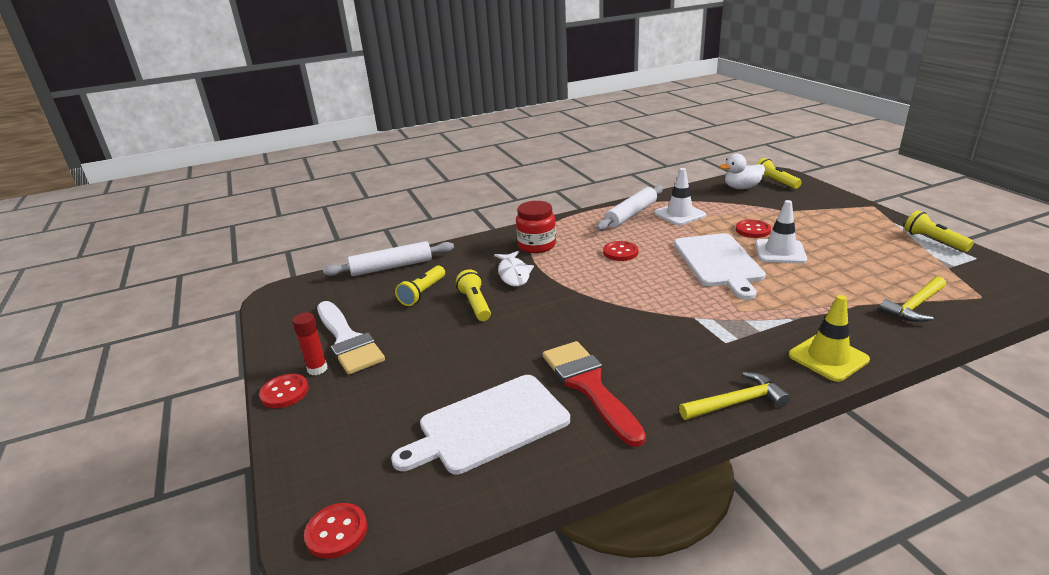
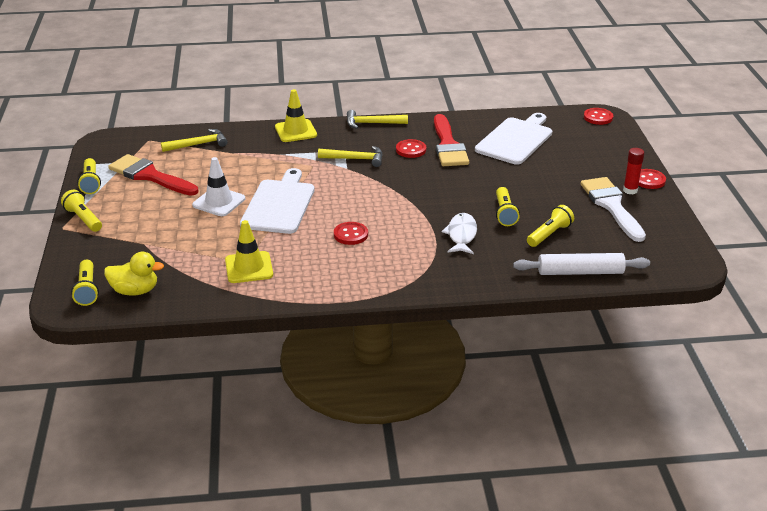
camera: 165 degrees left, 5 degrees up
(488, 425) = (515, 140): white cutting board -> white cutting board turned 45 degrees counterclockwise
(536, 245) = (424, 263): red jar -> none
(631, 215) = (298, 281): white rolling pin -> none
(679, 214) = (249, 267): white traffic cone -> yellow traffic cone
(697, 332) = (355, 159): none -> yellow hammer
(741, 188) = (135, 291): white duck -> yellow duck
(753, 230) = (208, 229): red button -> red button (411, 150)
(871, 215) = (83, 219): none -> yellow flashlight
(892, 259) = (150, 176): none -> red brush

